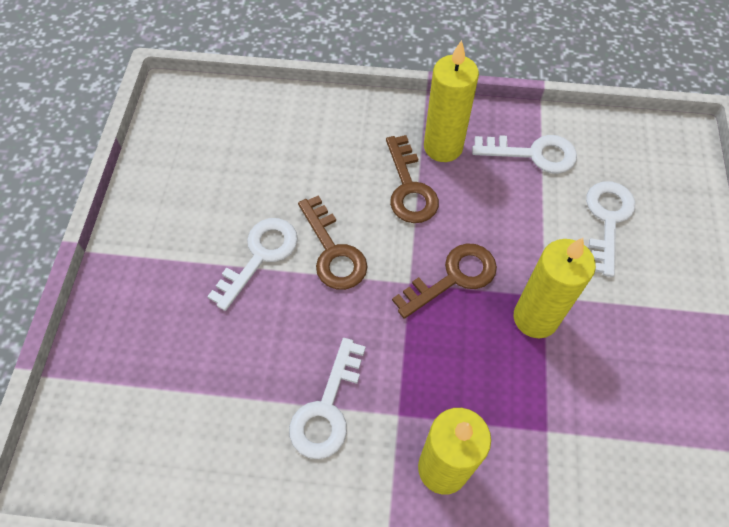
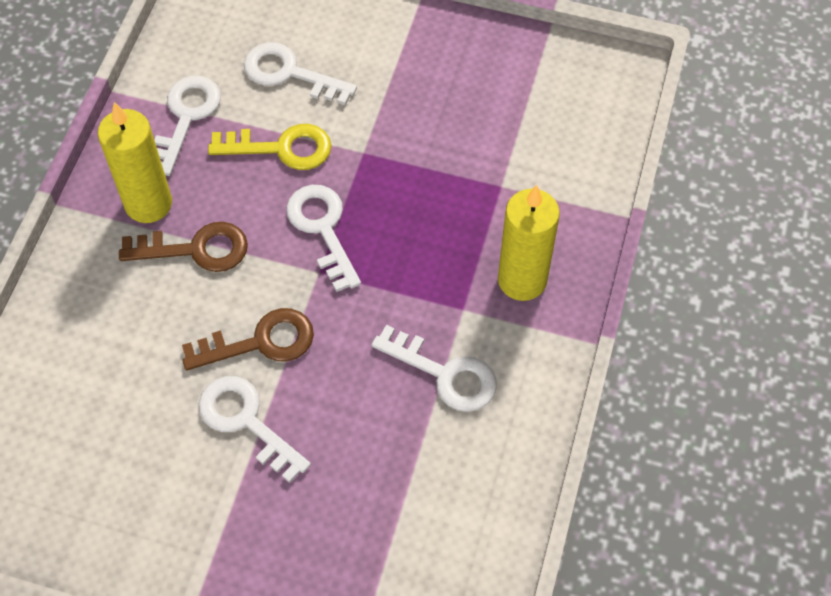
camera: 80 degrees left, 0 degrees up
(453, 278) = (323, 229): brown key -> white key
(526, 229) = (281, 148): none -> yellow key
(535, 318) = (385, 166): yellow candle -> none

